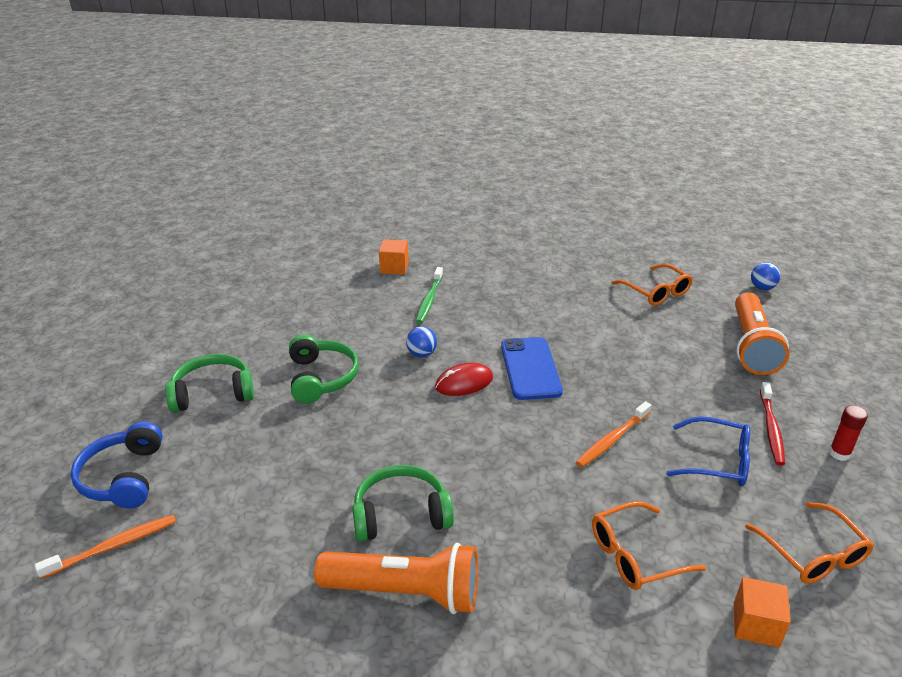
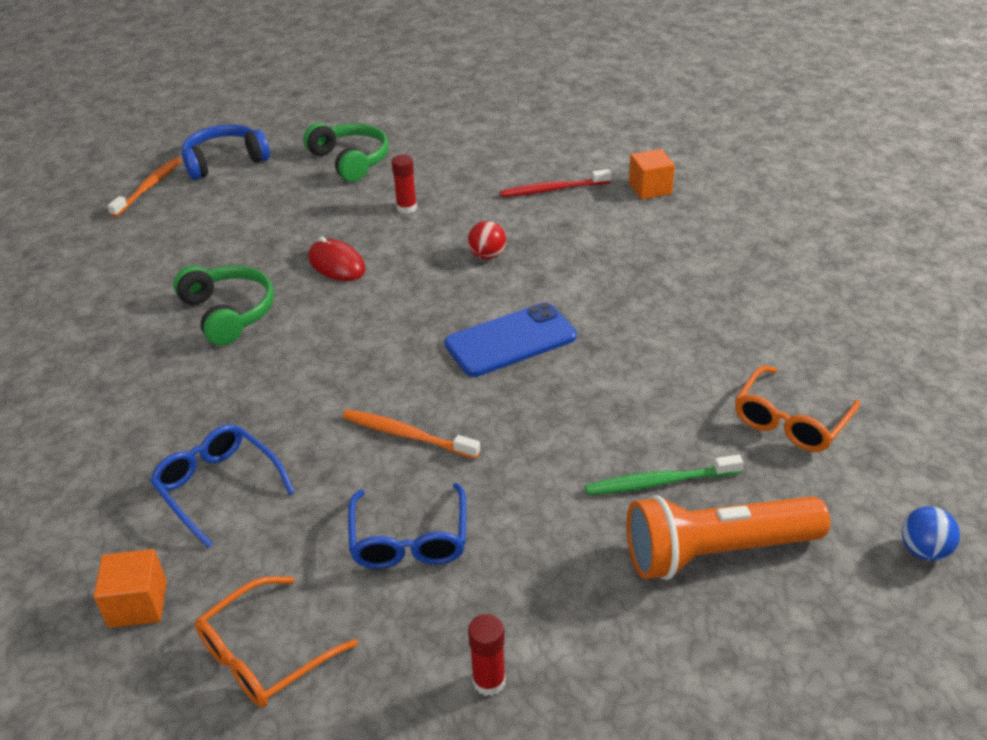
camera: 70 degrees right, 5 degrees up
(114, 546) = (149, 187): orange toothbrush -> orange toothbrush turned 105 degrees counterclockwise
(321, 378) = (406, 208): green headphones -> red glue stick
(405, 592) = (132, 343): orange flashlight -> none
(422, 354) = (487, 256): blue ball -> red ball
(429, 300) = (600, 231): green toothbrush -> green toothbrush (658, 482)
(464, 383) = (452, 298): red mouse -> red mouse (336, 264)
(636, 555) = (219, 487): orange glasses -> blue glasses
(771, 429) = (508, 593): red toothbrush -> red toothbrush (552, 189)

